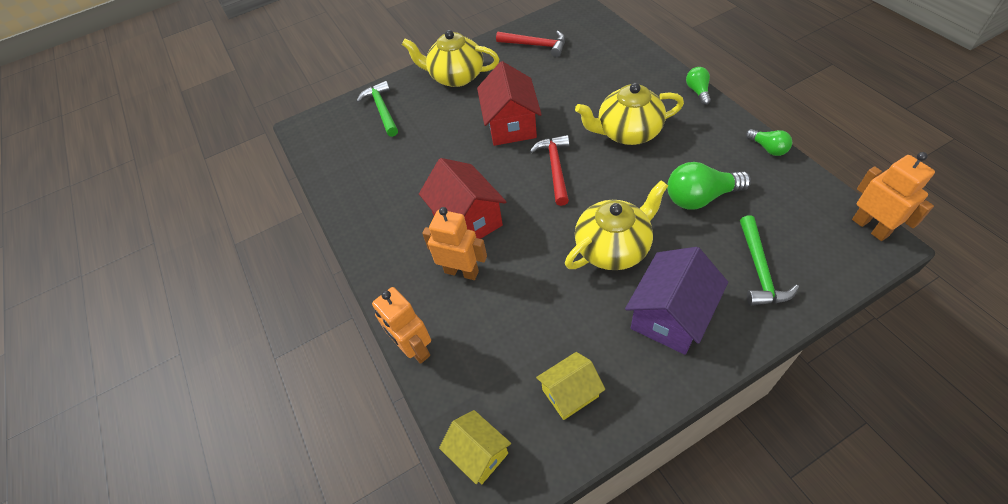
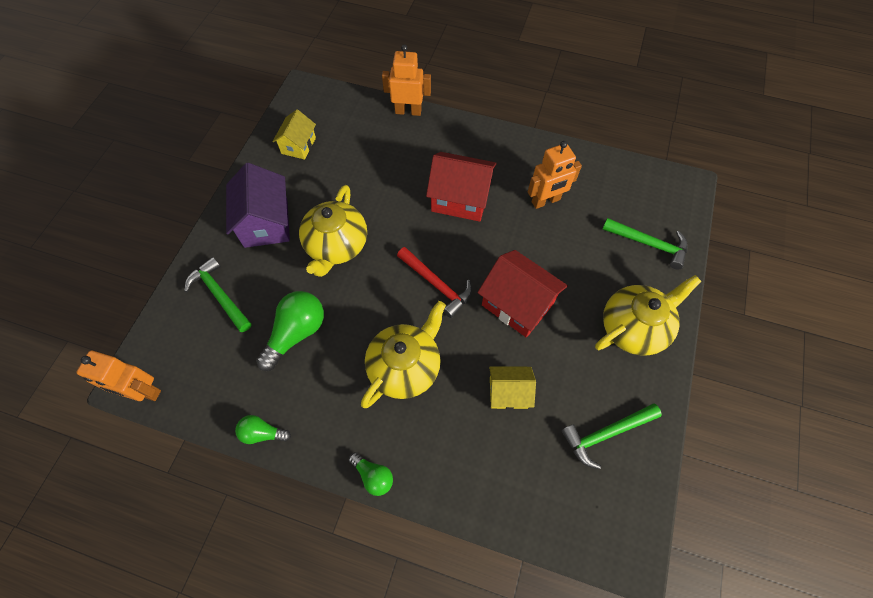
camera: 130 degrees right, 10 degrees up
(461, 271) = (426, 165): orange robot -> orange robot (546, 201)
(479, 453) = (325, 94): yellow house -> yellow house (508, 393)
(536, 45) = (606, 434): red hammer -> green hammer

